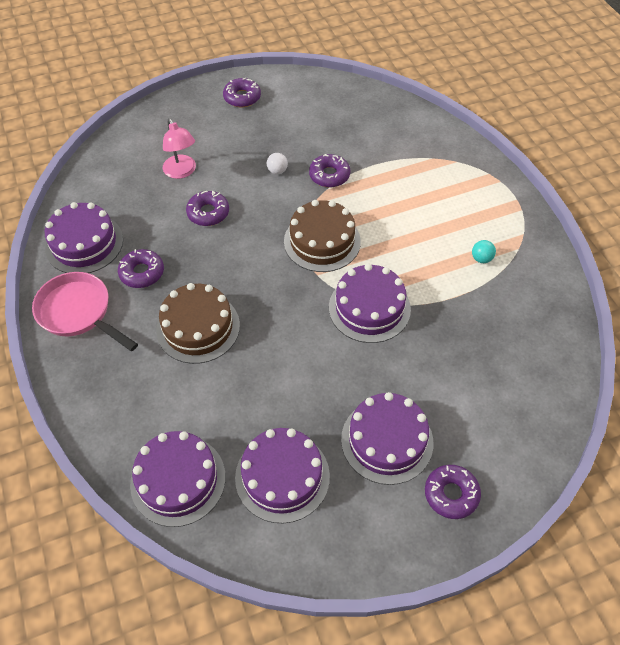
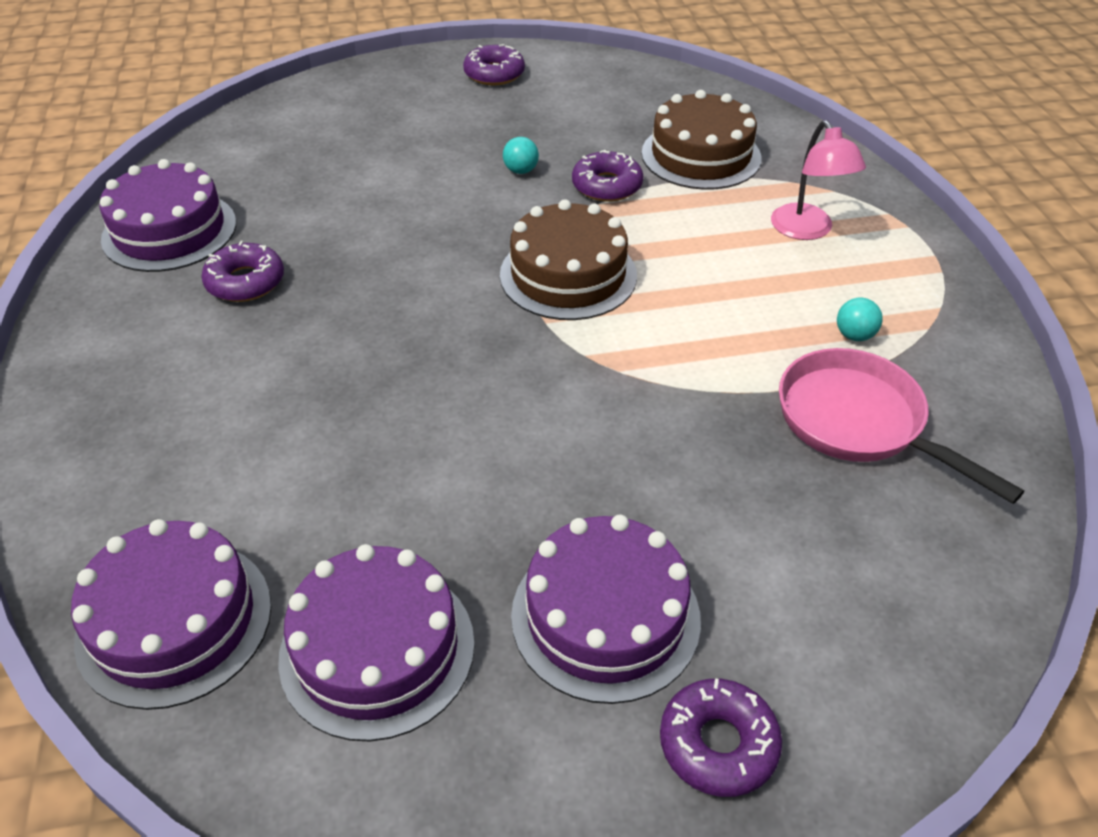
camera: 10 degrees right, 10 degrees down
(79, 312) = (116, 325): pink pan -> pink pan (859, 423)
(182, 172) = (365, 155): pink lamp -> pink lamp (807, 230)
(198, 327) = (309, 374): brown cake -> brown cake (701, 155)
(208, 213) = (387, 213): purple donut -> none
(277, 171) = (521, 171): white ball -> turquoise ball
(369, 308) = (627, 385): purple cake -> none

